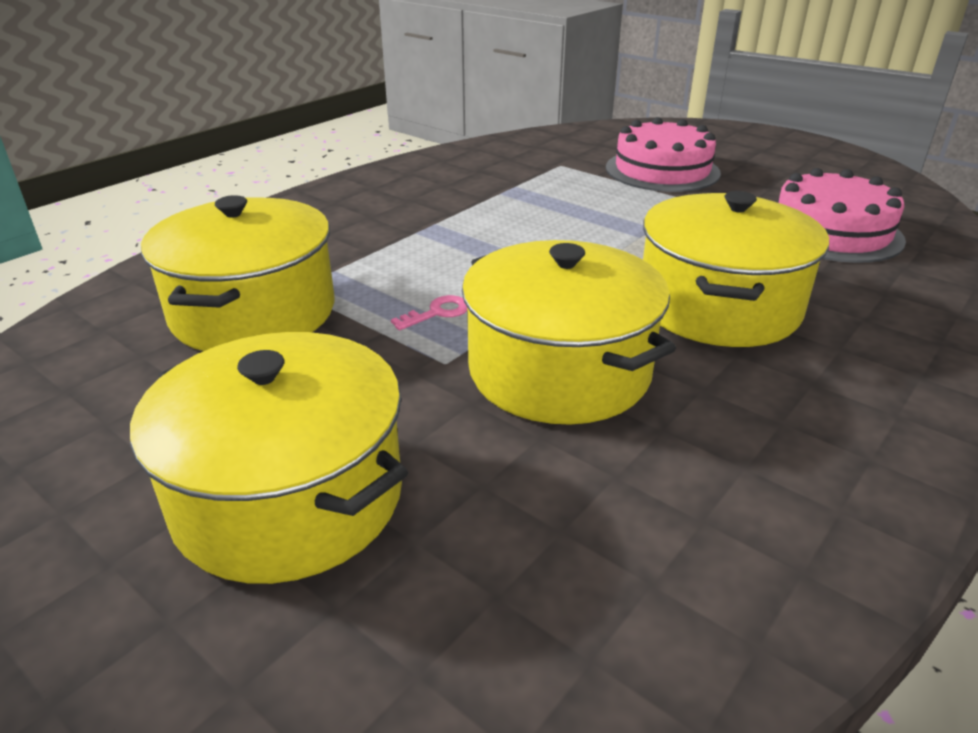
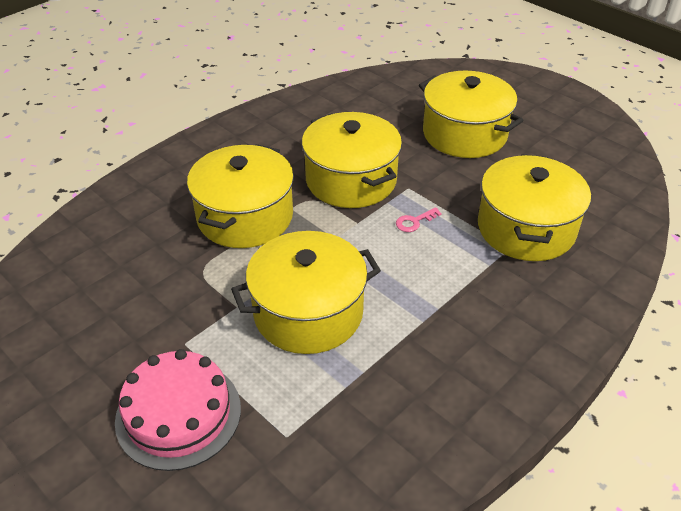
camera: 175 degrees left, 10 degrees up
(571, 224) = (308, 312): none -> yellow pot
(831, 232) = (106, 288): pink cake -> none

